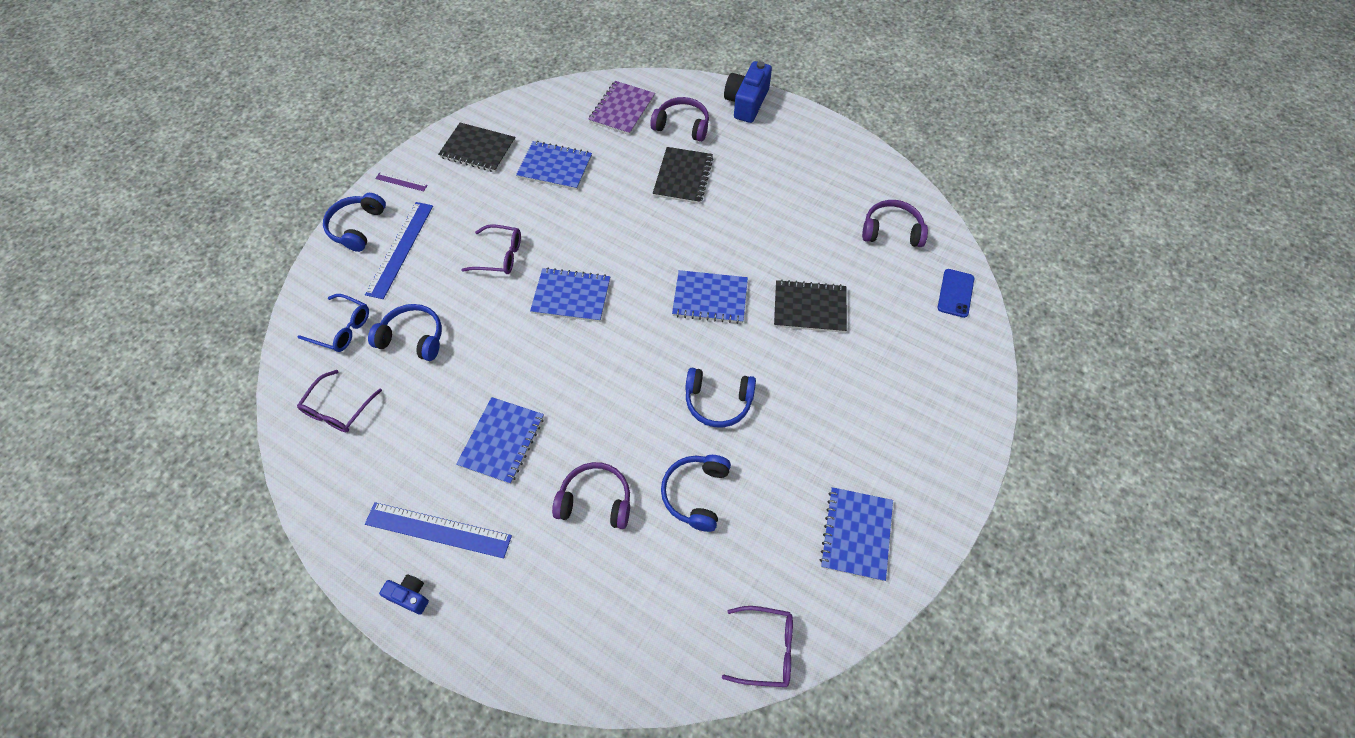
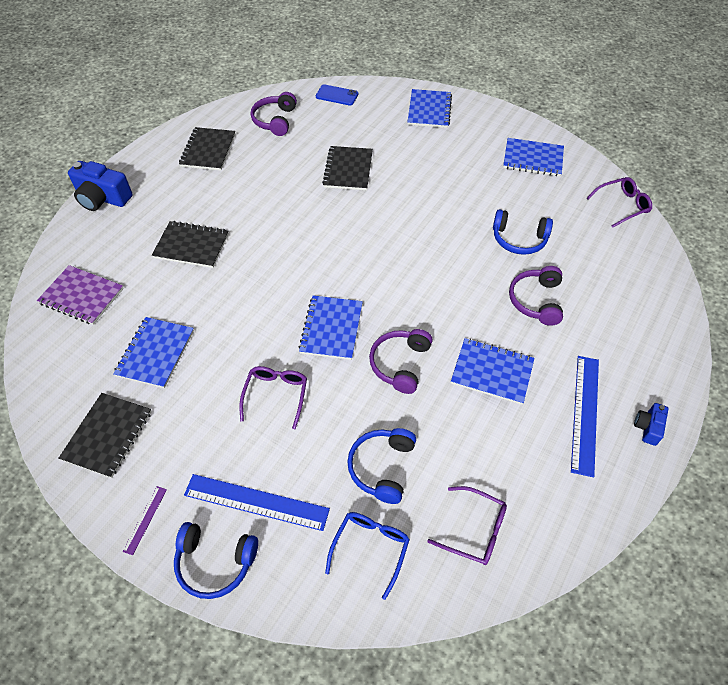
camera: 90 degrees left, 5 degrees down
(682, 126) = (121, 246): purple headphones -> purple headphones (400, 364)
(710, 298) = (337, 228): blue notebook -> blue notebook (429, 110)
(718, 401) = (438, 225): blue headphones -> none
(765, 649) = (621, 205): purple glasses -> purple glasses turned 60 degrees clockwise
(828, 174) = (208, 150): none -> black notebook

